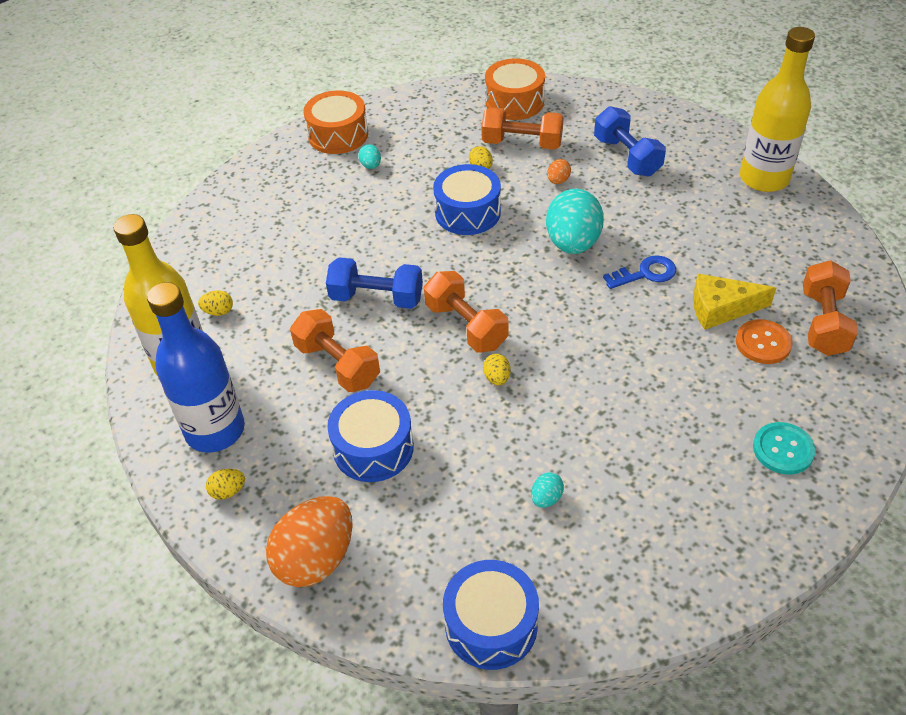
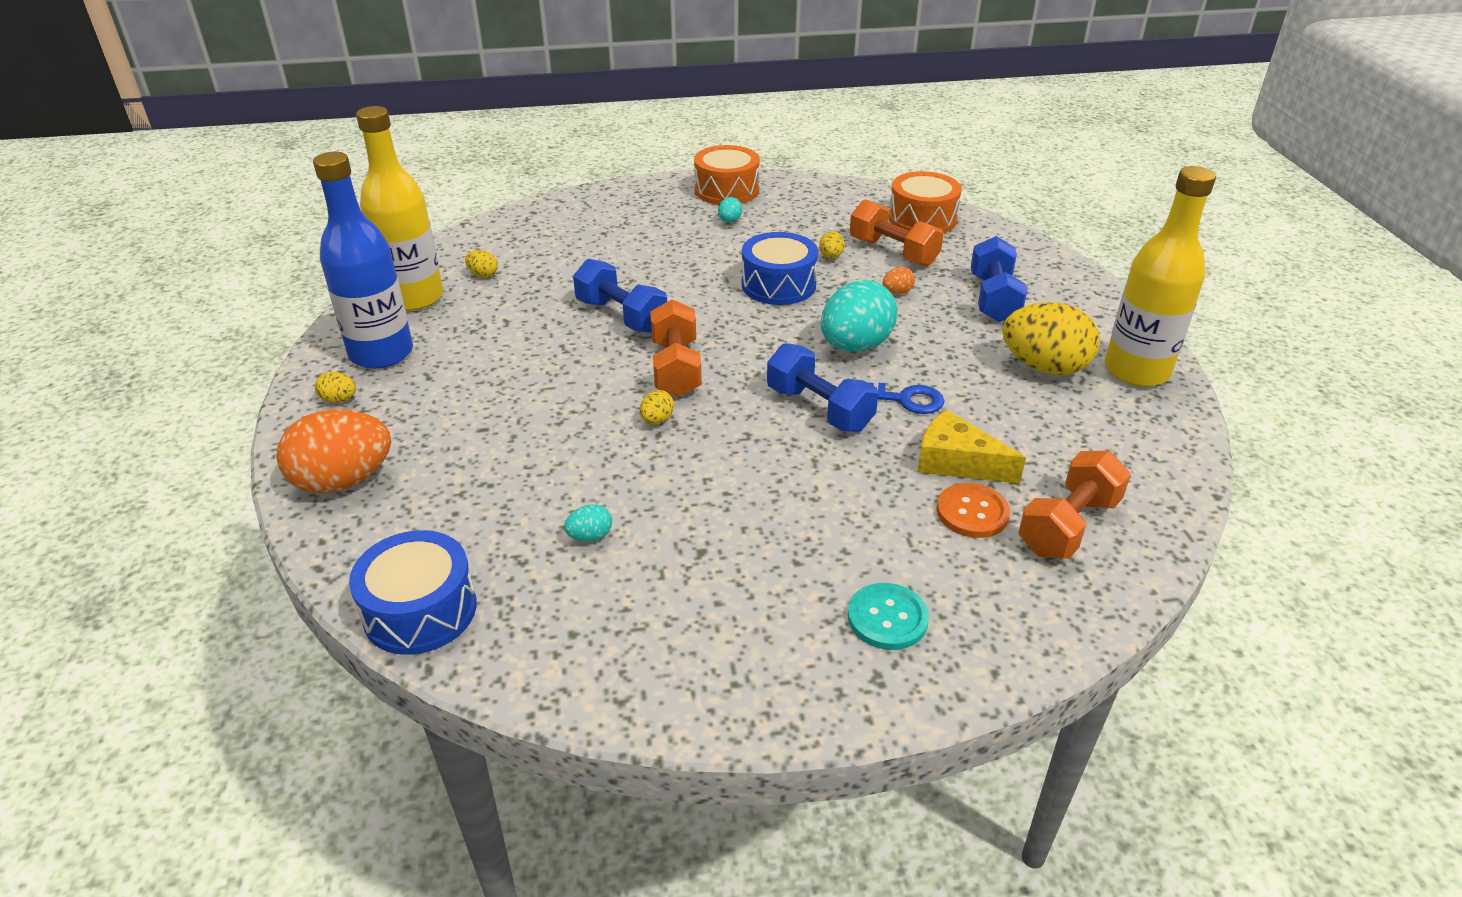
camera: 30 degrees right, 10 degrees down
(337, 364) = (531, 350): orange dumbbell -> none
(373, 448) = (486, 423): blue drum -> none
(598, 310) = (819, 408): none -> blue dumbbell
(708, 202) = (1044, 367): none -> yellow egg

